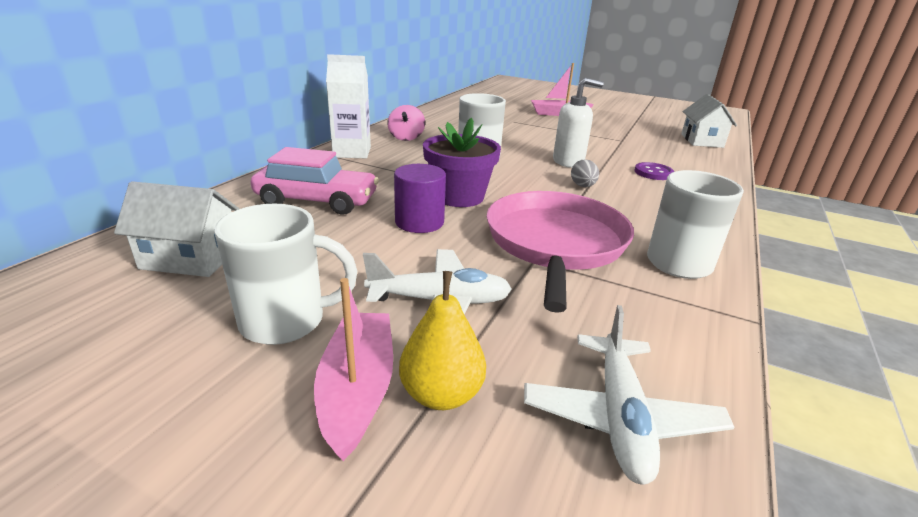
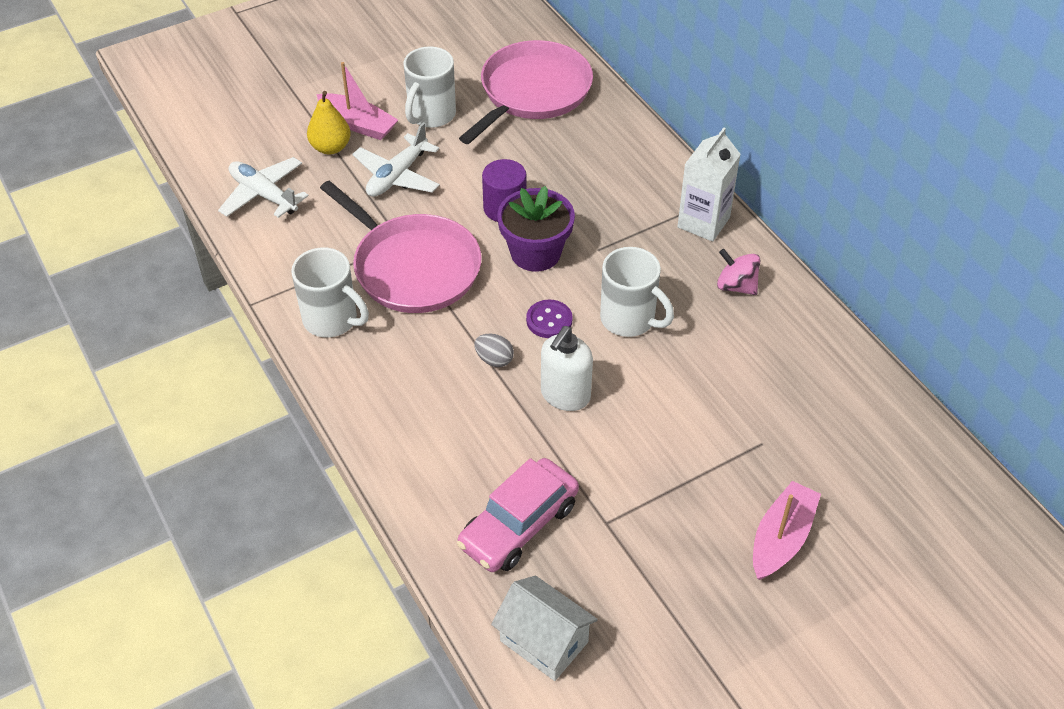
camera: 125 degrees right, 20 degrees up
(190, 258) = (532, 92): white house -> pink pan
(317, 201) = (586, 165): pink car -> pink car (519, 525)
(653, 173) = (481, 456): purple button -> purple button (549, 320)

